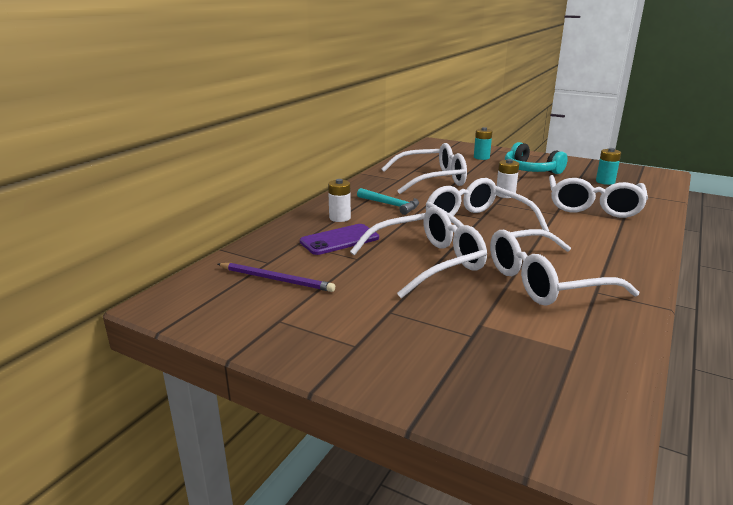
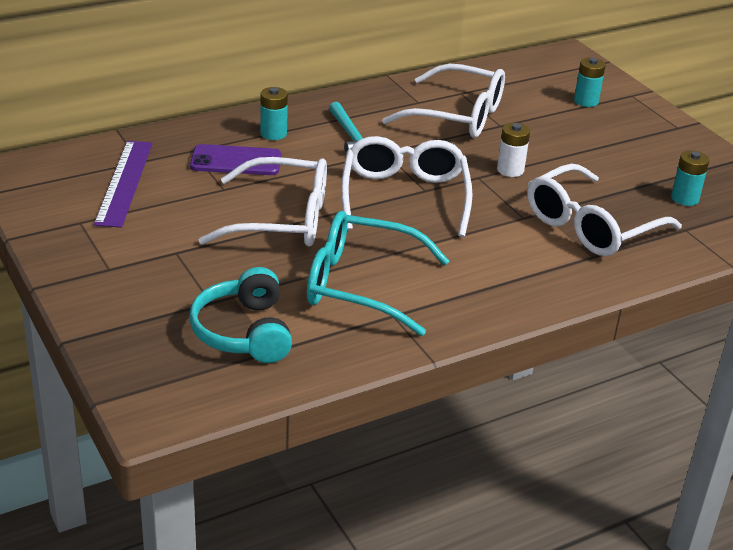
camera: 30 degrees right, 10 degrees up
(276, 279) = (124, 182): purple pencil -> purple ruler
(340, 218) = (273, 134): white battery -> turquoise battery
(530, 170) = (615, 145): turquoise headphones -> turquoise headphones (244, 332)
(545, 281) = (361, 285): white glasses -> turquoise glasses

